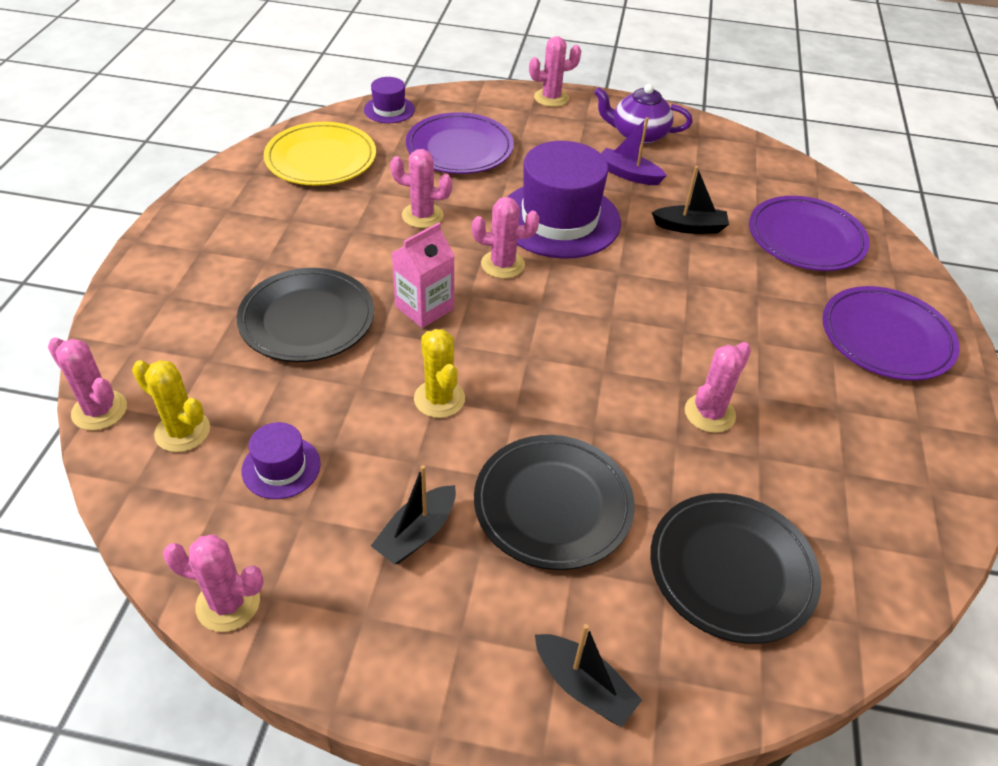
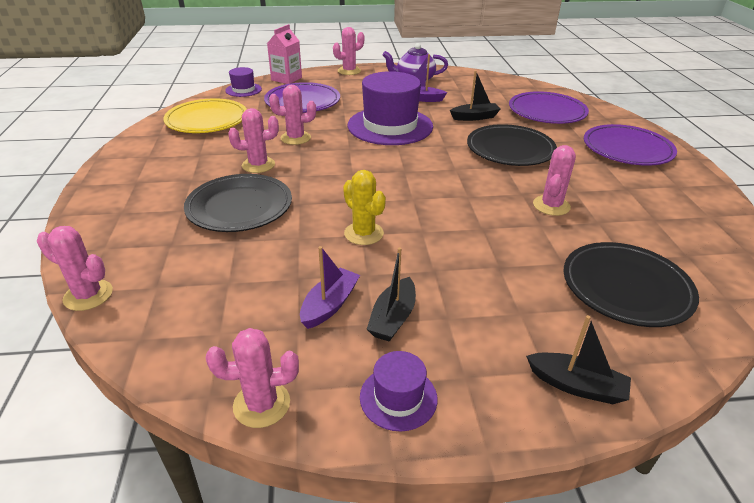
camera: 15 degrees left, 10 degrees down
(182, 431) = (168, 294): yellow cactus -> none
(281, 467) = (263, 300): purple hat -> purple hat (398, 397)
(352, 495) = (329, 305): none -> purple boat
(424, 308) = (324, 185): pink carton -> pink carton (286, 79)
(502, 264) = (366, 154): pink cactus -> pink cactus (258, 165)
(553, 505) = (482, 278): black plate -> black plate (510, 149)

